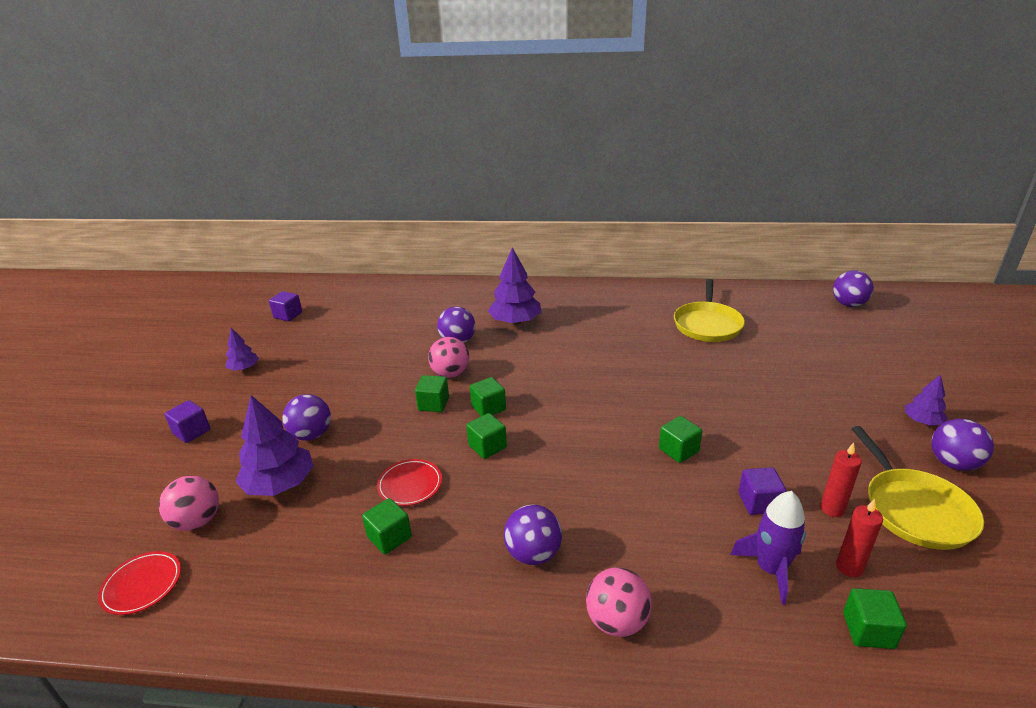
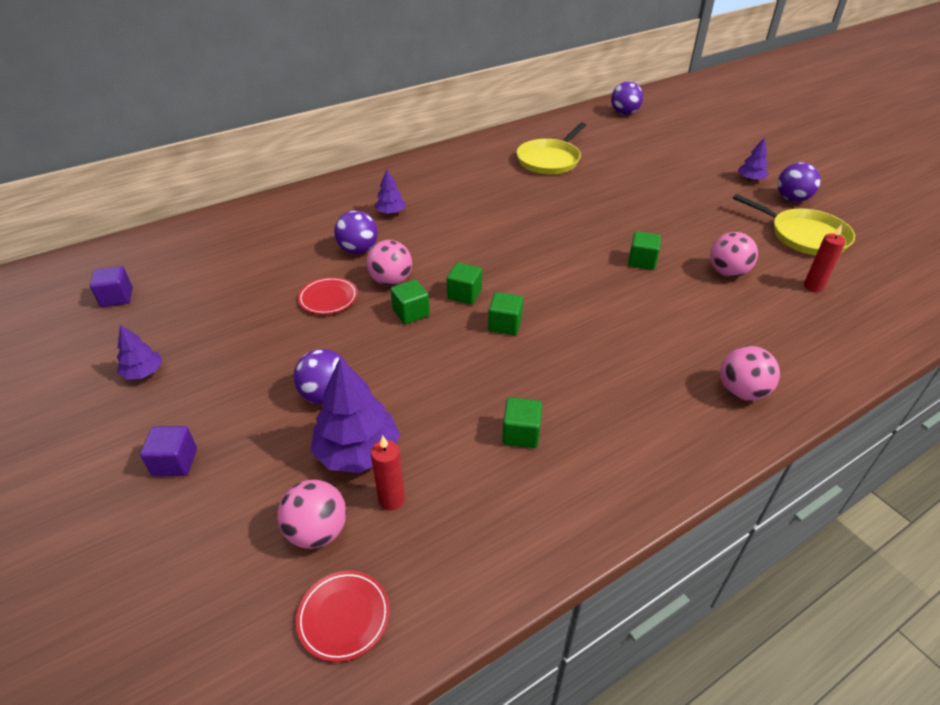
camera: 40 degrees left, 10 degrees up
(410, 485) = (481, 386): red plate -> red plate (328, 298)
(515, 322) = (391, 212): purple tree -> purple tree, size x0.55
(533, 553) = (639, 382): purple ball -> none
(707, 324) = (550, 160): yellow pan -> yellow pan turned 60 degrees clockwise
(759, 502) = (727, 272): purple cube -> pink ball
(770, 569) = (780, 310): purple rocket -> none
(832, 509) = (767, 256): red candle -> red candle (392, 499)
(868, 630) = (859, 317): green cube -> none

